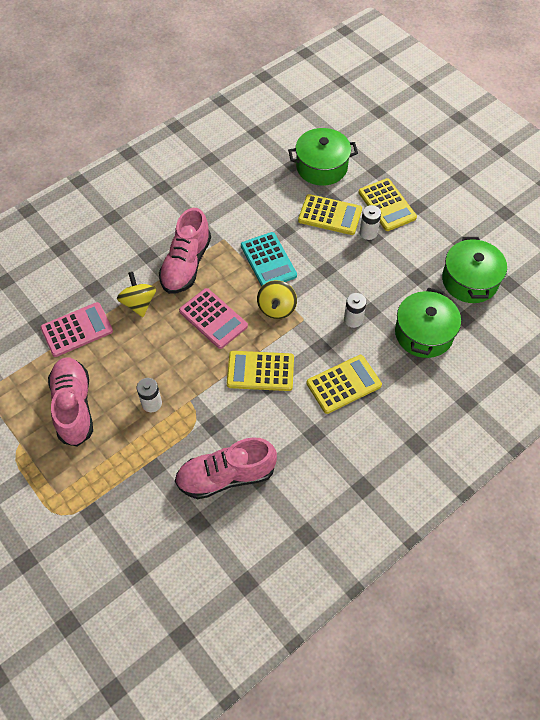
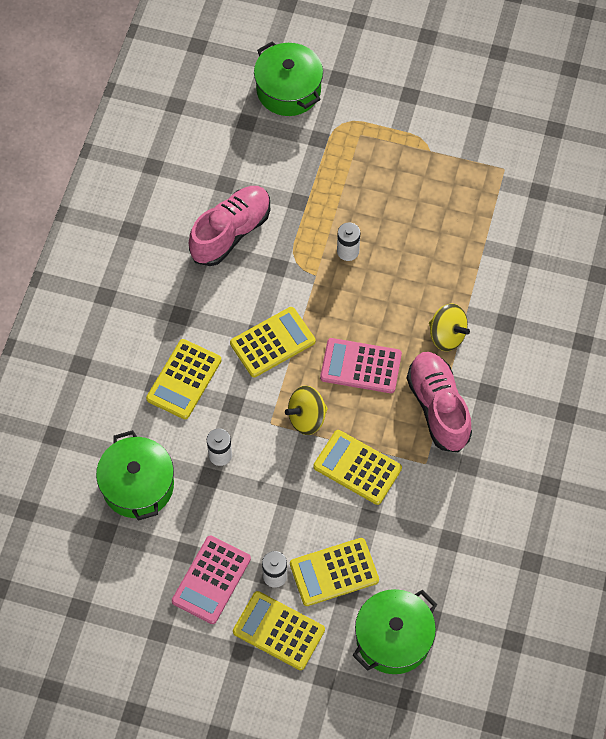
camera: 145 degrees right, 5 degrees up
(74, 406) = (413, 206): pink shoe -> none
(77, 330) = (480, 272): pink calculator -> pink calculator (211, 580)
(268, 261) = (357, 467): turquoise calculator -> yellow calculator
(276, 308) = (306, 418): yellow spinning top -> yellow spinning top turned 90 degrees counterclockwise
(469, 280) = (124, 584): green pot -> green pot (288, 90)

